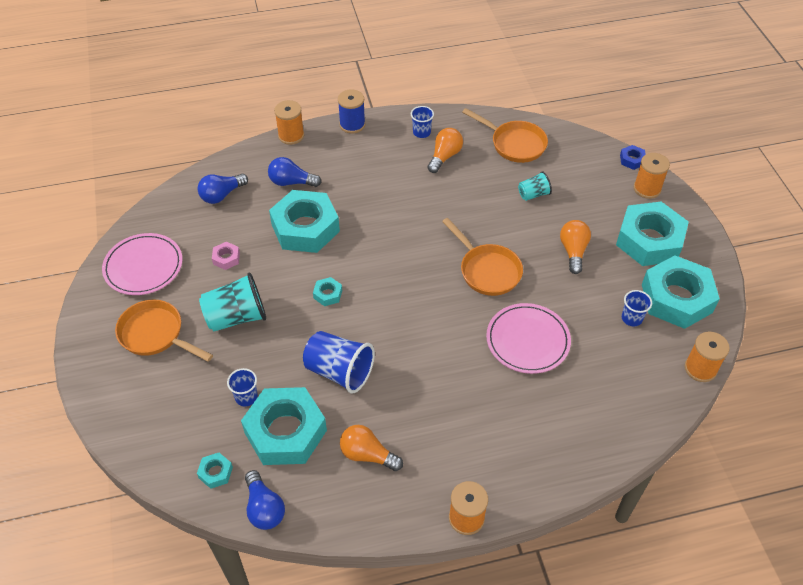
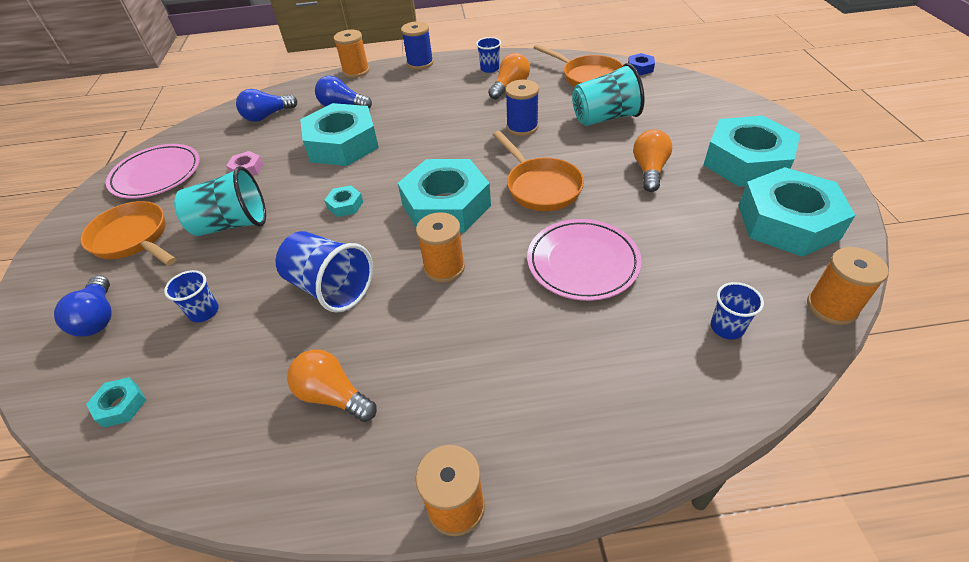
camera: 10 degrees right, 5 degrees down
(264, 508) = (162, 463): blue light bulb -> blue light bulb (98, 317)
(285, 431) = (235, 357): turquoise nut -> turquoise nut (446, 205)
(463, 206) = (522, 127): none -> blue spool
(533, 194) = (605, 118): turquoise cup -> turquoise cup, size x1.82
(631, 318) = (726, 242): blue cup -> blue cup (727, 327)
(632, 160) = (722, 90): blue nut -> blue nut (640, 68)
(647, 189) = (741, 114): orange spool -> orange spool (444, 267)

